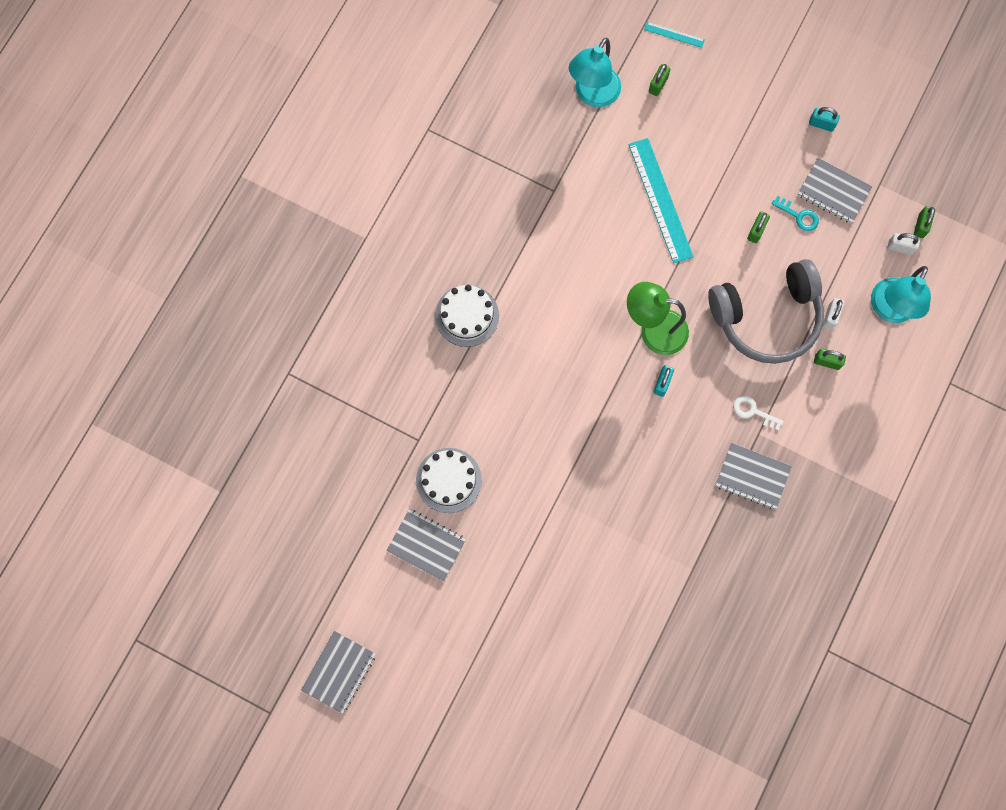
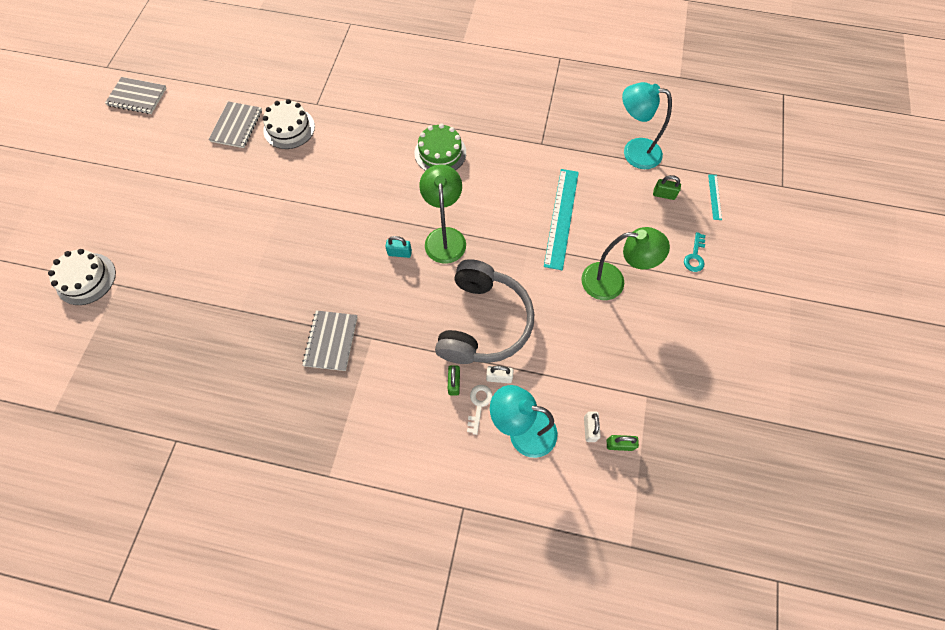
camera: 75 degrees right, 10 degrees down
(467, 316) = (421, 111): white cake -> white cake (86, 279)
(536, 308) = (440, 153): none -> green cake
(660, 200) = (561, 218): turquoise ruler -> turquoise ruler turned 45 degrees counterclockwise
(751, 174) = (612, 282): none -> green lamp
(753, 411) = (391, 329): white key -> white key (479, 405)
(756, 231) = (560, 297): green padlock -> none
(766, 316) = (483, 322): grey headphones -> grey headphones turned 135 degrees counterclockwise
(798, 216) = (588, 329): turquoise key -> turquoise key (695, 256)
(821, 124) = (685, 331): turquoise padlock -> none
(833, 191) = (623, 355): grey notebook -> none

